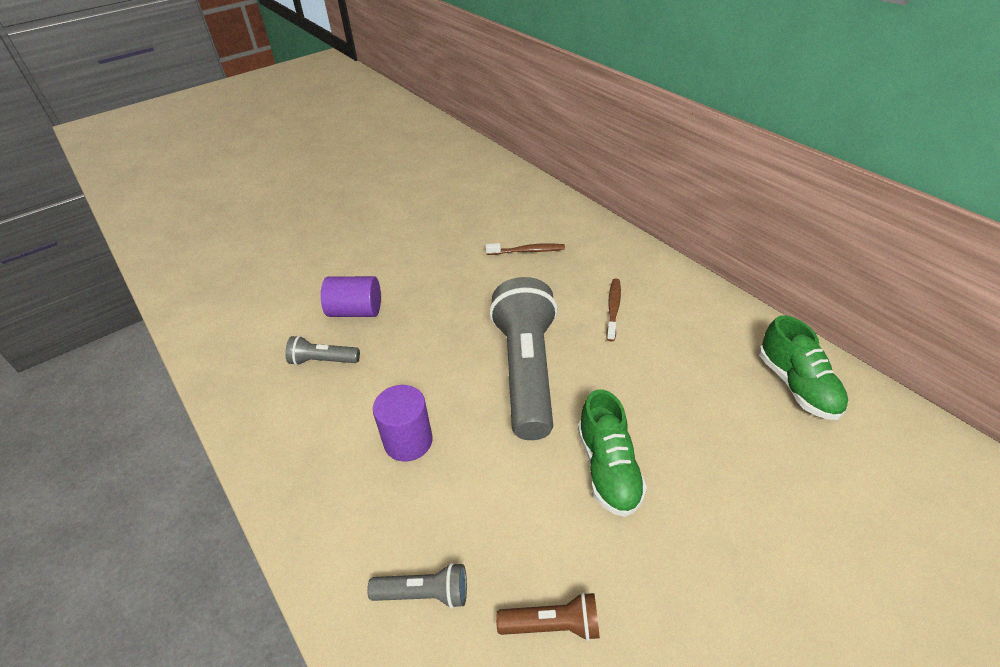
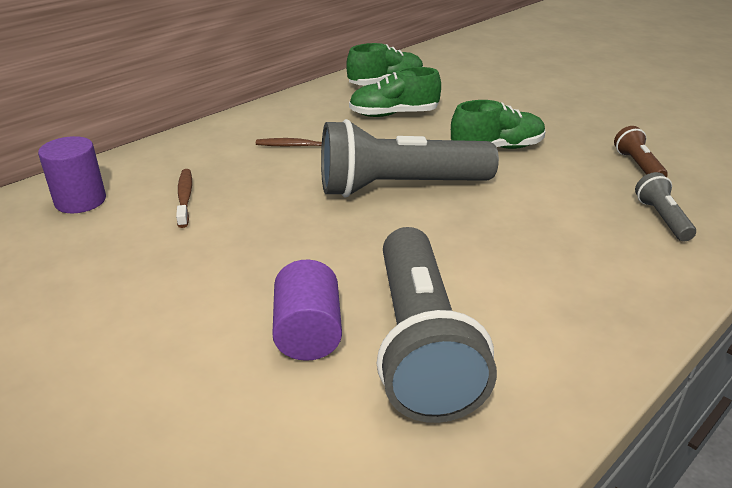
camera: 100 degrees left, 10 degrees down
(323, 360) = (420, 344): grey flashlight -> grey flashlight, size x2.26
(408, 441) = (520, 248): purple cylinder -> purple cylinder (80, 201)
(697, 383) = (393, 114): none -> green shoe

